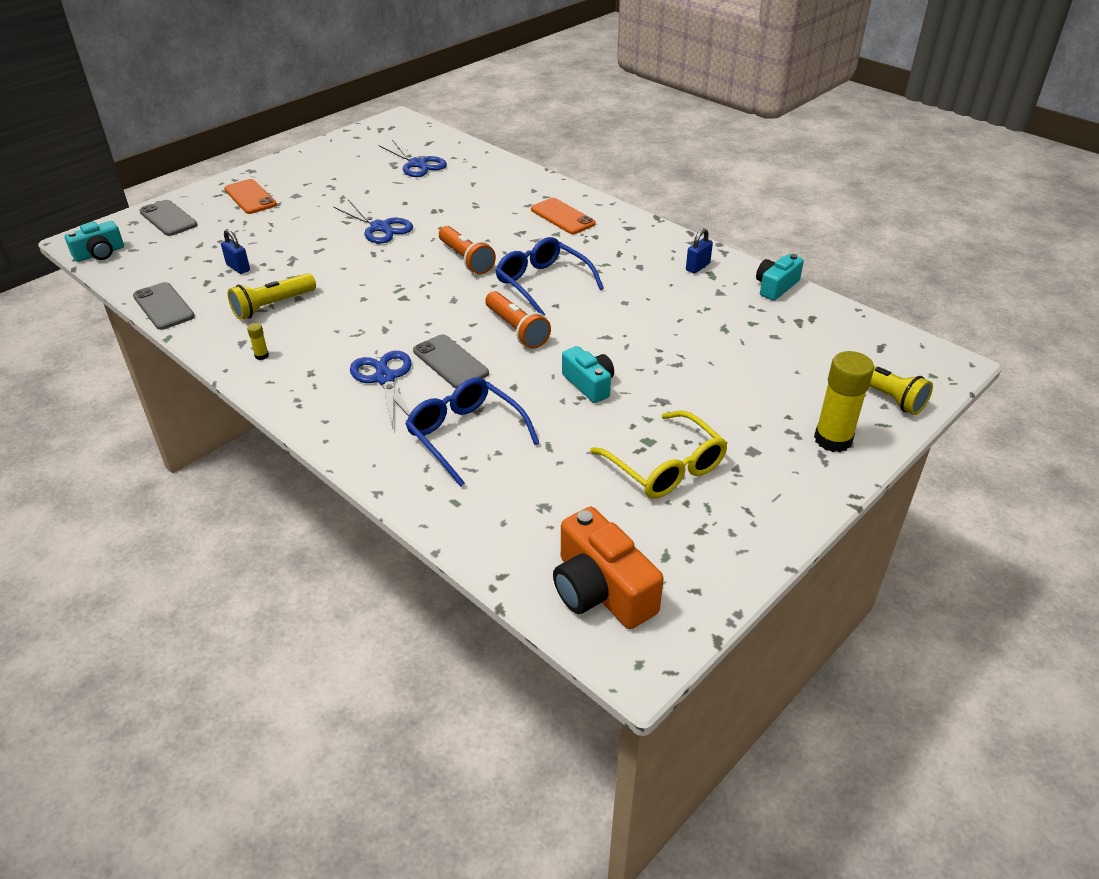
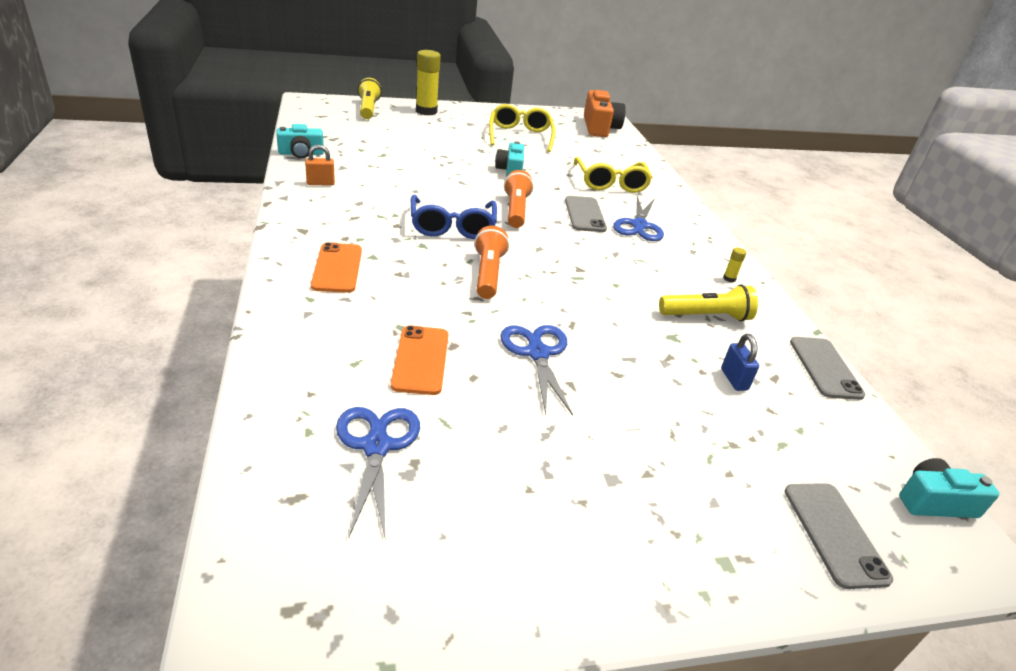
camera: 150 degrees left, 5 degrees down
(250, 197) = (687, 516): orange phone -> orange phone (420, 360)
(465, 435) = (610, 183): blue glasses -> yellow glasses
(697, 267) = (320, 183): blue padlock -> orange padlock

